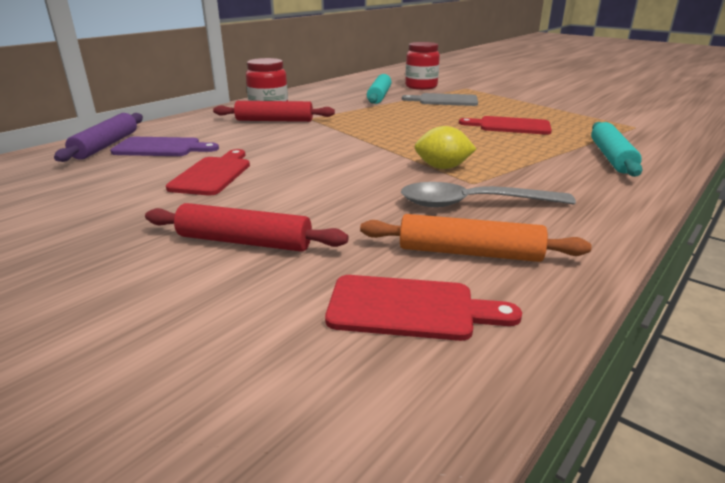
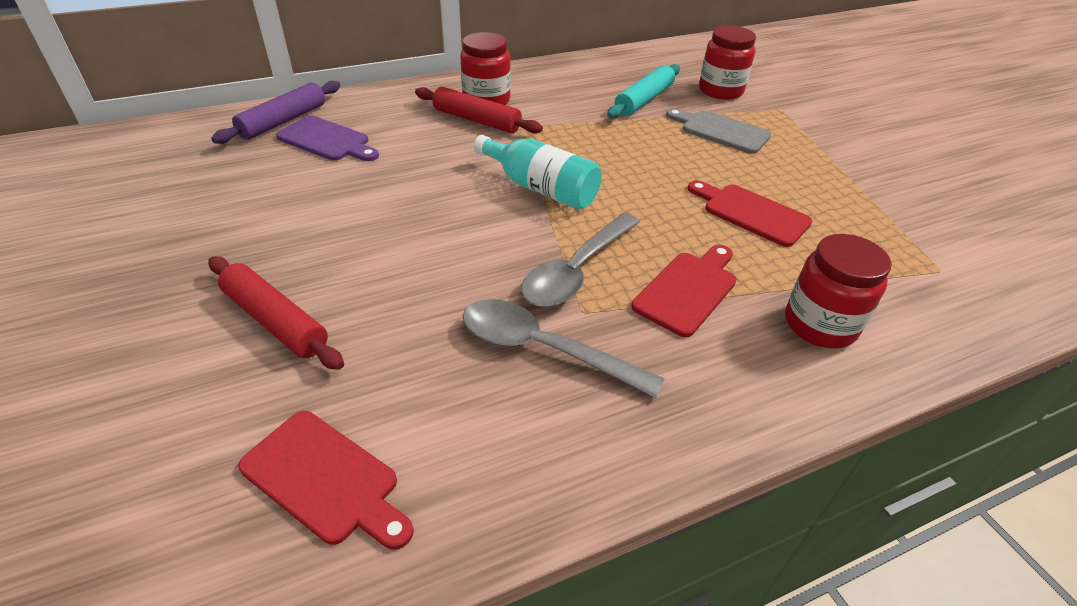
camera: 25 degrees right, 15 degrees up
(213, 174) = (336, 202): red cutting board -> red cutting board (688, 290)
(365, 140) = (540, 188): none -> turquoise bottle
(442, 167) = (577, 270): yellow lemon -> grey spoon
(469, 253) = (457, 426): orange rolling pin -> none
(611, 157) = (820, 325): turquoise rolling pin -> red jar

